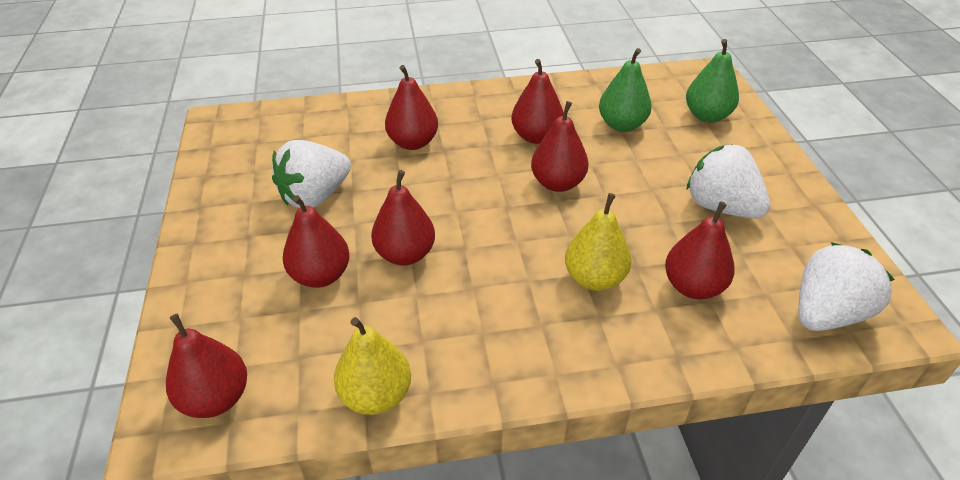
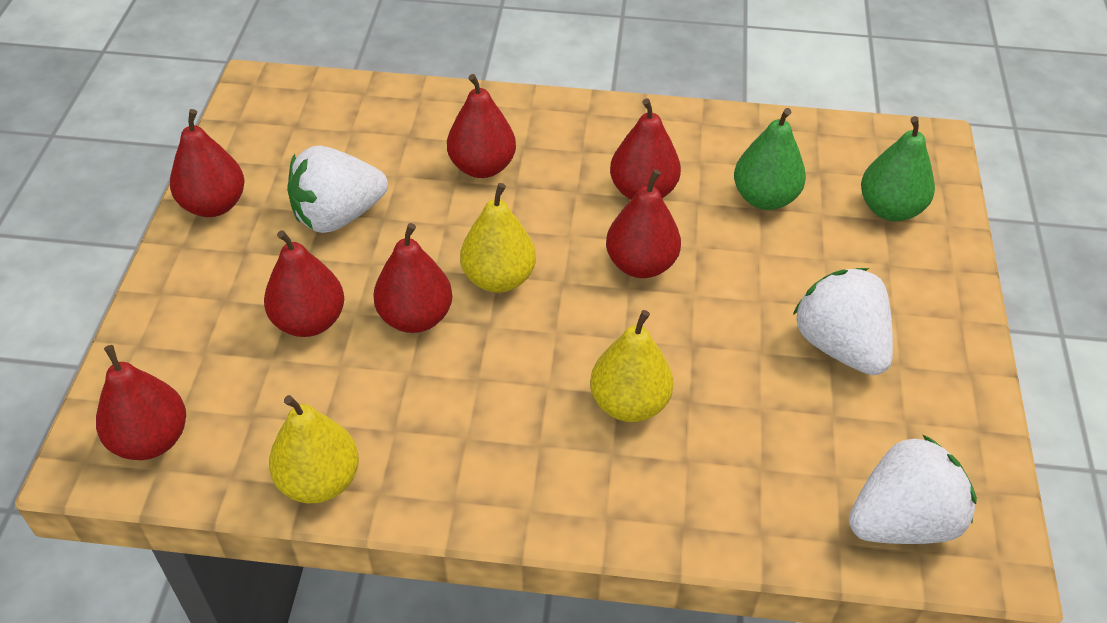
camera: 15 degrees right, 5 degrees up
(458, 214) = (498, 278): none -> yellow pear
(693, 286) = (747, 444): red pear -> red pear (214, 205)

